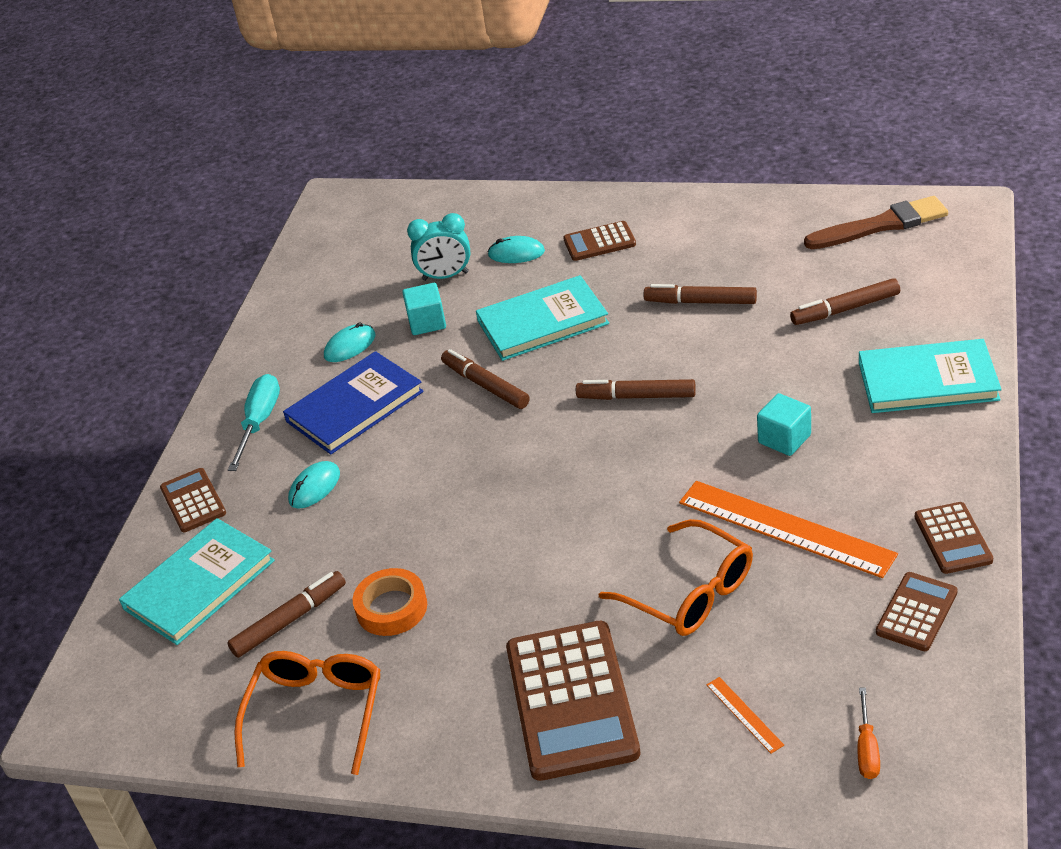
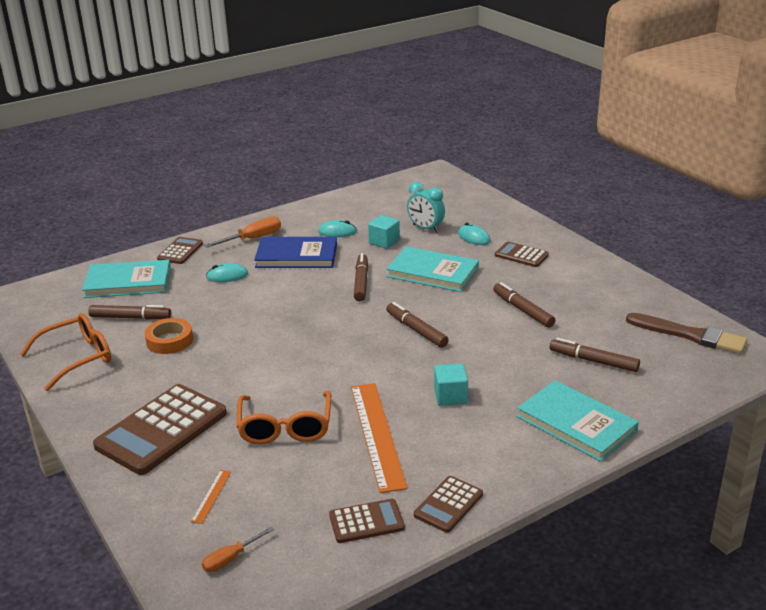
camera: 40 degrees right, 10 degrees down
(259, 422) = (253, 238): turquoise screwdriver -> orange screwdriver

